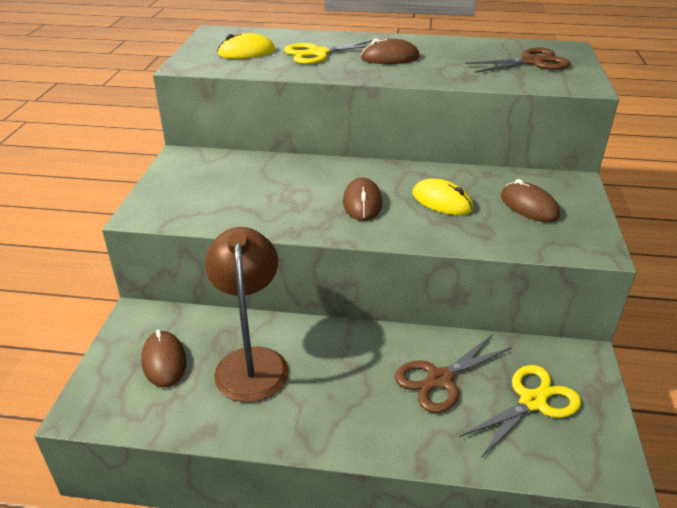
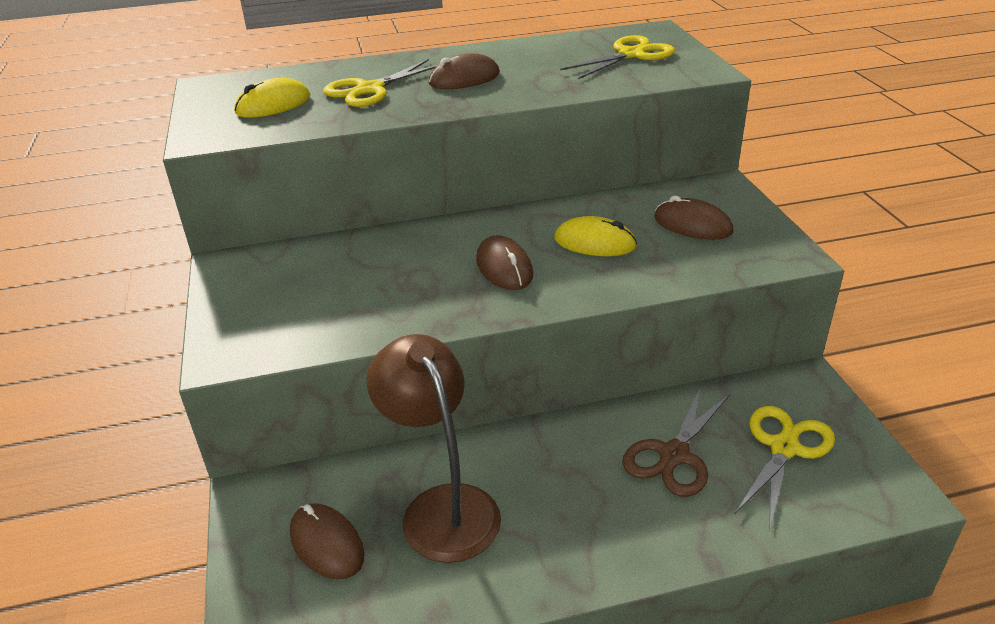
camera: 20 degrees left, 0 degrees up
(532, 62) = (631, 55): brown scissors -> yellow scissors

